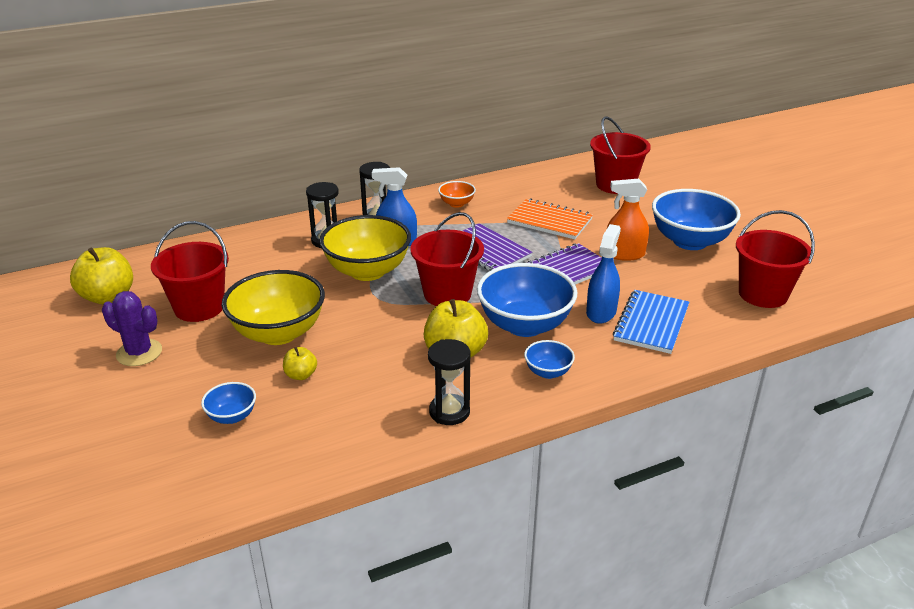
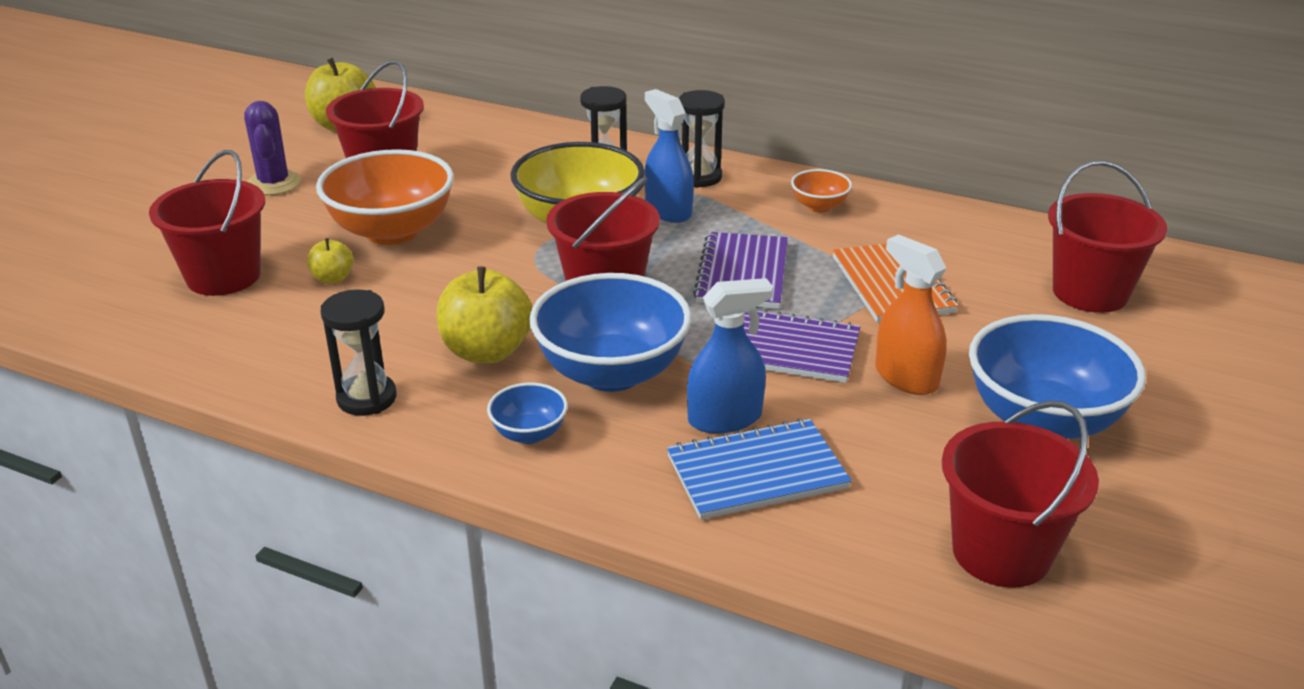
camera: 50 degrees right, 0 degrees up
(232, 416) = (223, 276): blue bowl -> red bucket
(278, 333) = (392, 231): yellow bowl -> orange bowl

